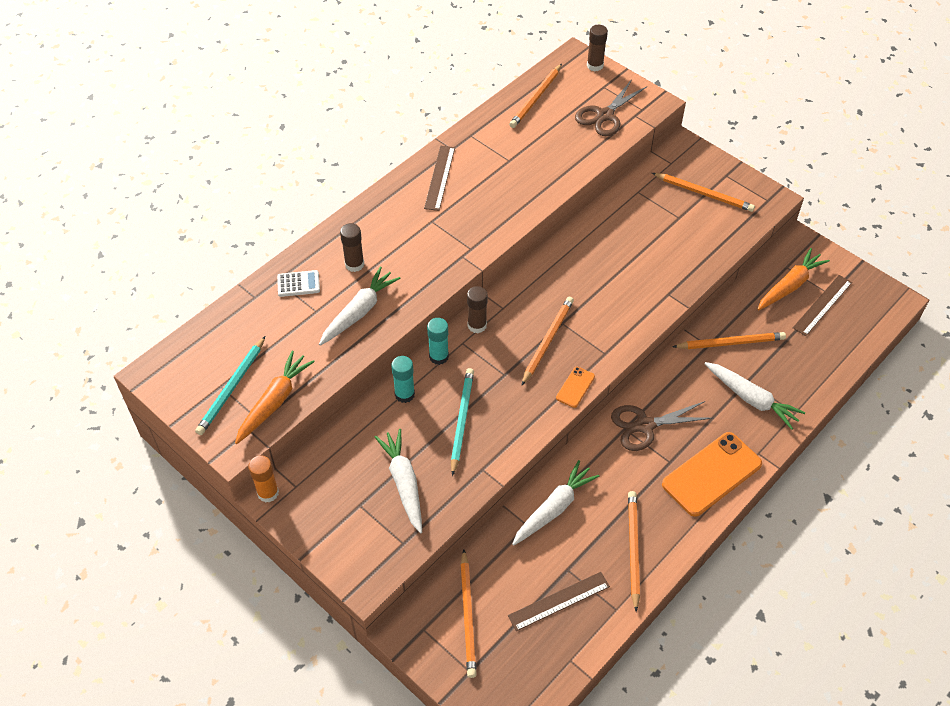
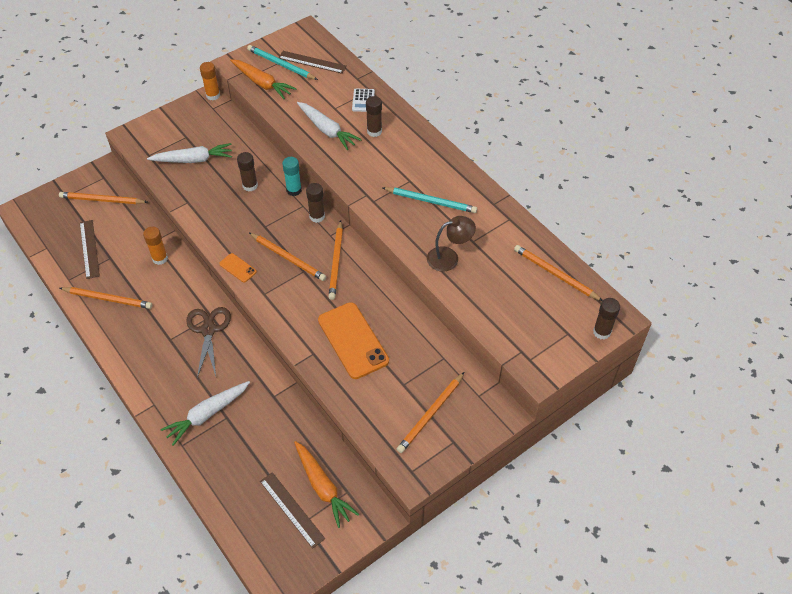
camera: 100 degrees right, 0 degrees up
(404, 394) = (266, 167): turquoise glue stick -> none
(440, 177) = (459, 191): brown ruler -> brown ruler (312, 62)
(440, 405) = (250, 186): none -> brown glue stick
(461, 421) = (232, 196): turquoise pencil -> turquoise pencil (431, 201)
(536, 176) = (449, 257): none -> brown lamp
(554, 508) = (160, 258): white carrot -> orange glue stick
(605, 115) = (524, 325): brown scissors -> none
(712, 474) = (147, 365): orange phone -> orange phone (353, 340)
(730, 343) = (270, 415): orange pencil -> orange pencil (336, 262)

